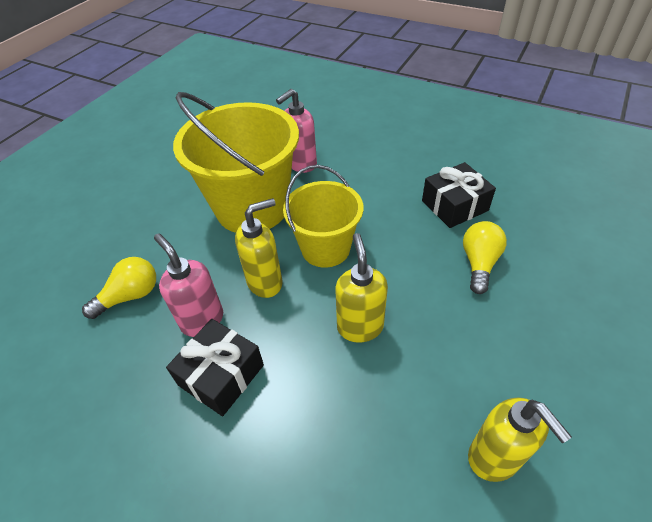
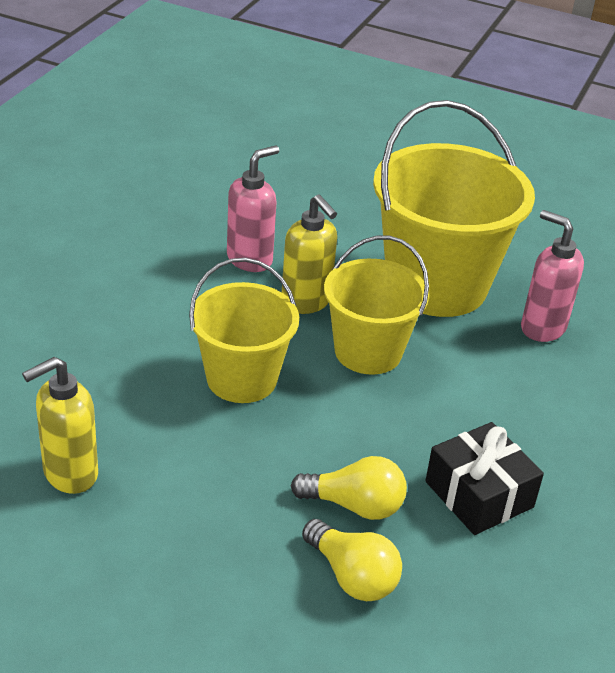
camera: 80 degrees right, 10 degrees down
(130, 296) = (282, 208): yellow light bulb -> yellow light bulb (352, 576)
(221, 375) = (181, 278): black gift -> none
(360, 326) = (241, 379): yellow soap dispenser -> yellow bucket

